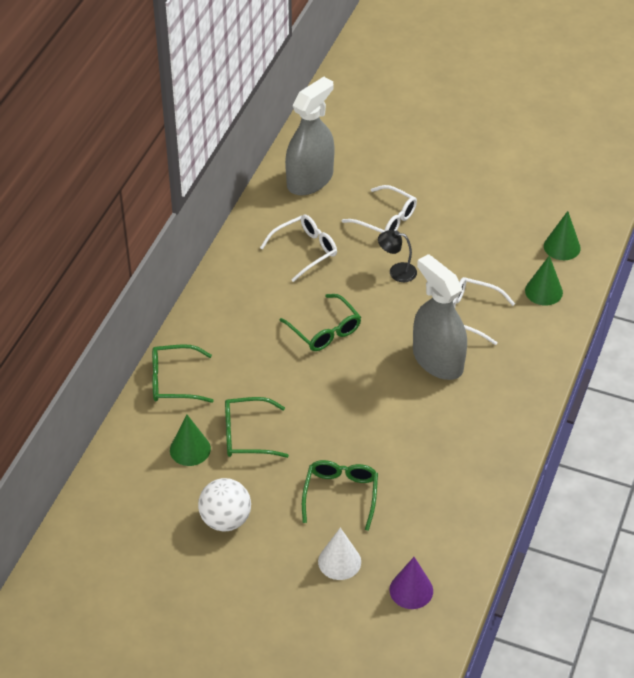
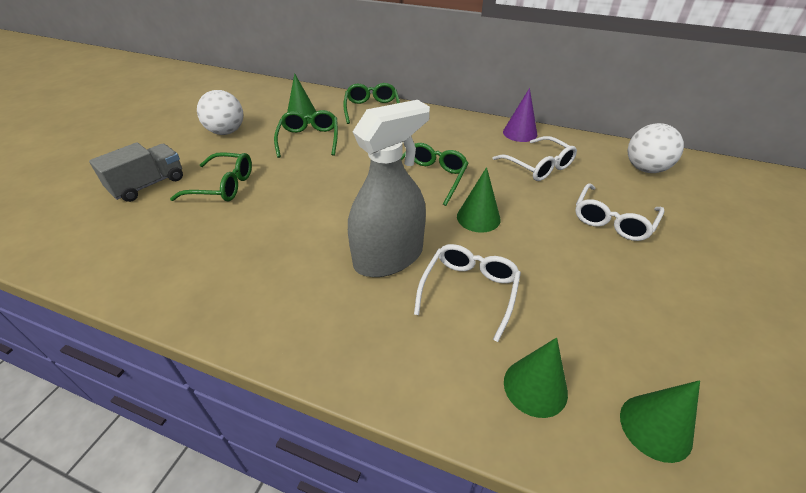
camera: 90 degrees right, 5 degrees down
(310, 180) = (645, 169): grey spray bottle -> white ball
(325, 331) = (430, 178): green glasses -> green glasses turned 150 degrees clockwise
(339, 561) = (148, 185): white cone -> grey truck
(385, 301) = (478, 218): none -> green cone
(397, 271) = (529, 227): black lamp -> none
(411, 590) = (83, 227): purple cone -> purple cone (520, 133)

